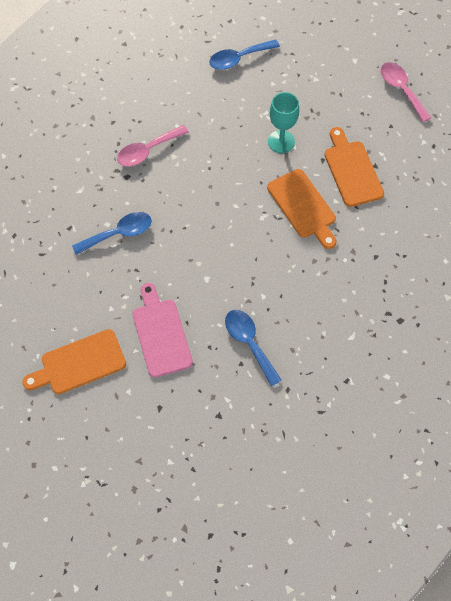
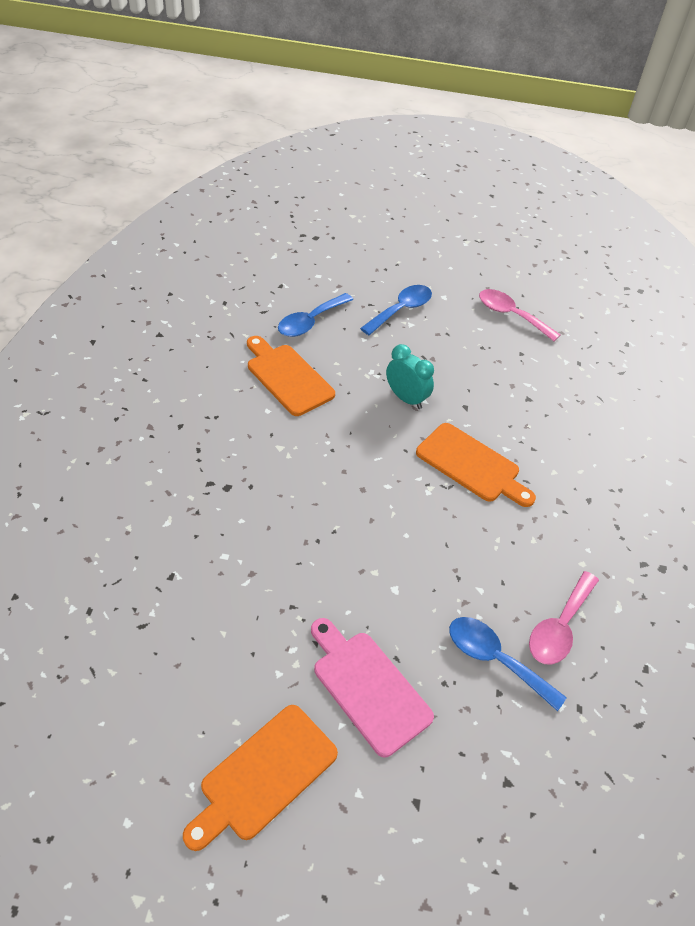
camera: 25 degrees left, 15 degrees down
(119, 233) = (247, 564): blue spoon -> blue spoon (401, 310)
(147, 151) = (242, 449): pink spoon -> pink spoon (559, 627)
(281, 141) = (406, 398): turquoise goblet -> turquoise clock
(352, 170) = (505, 410): orange cutting board -> orange cutting board (287, 377)

